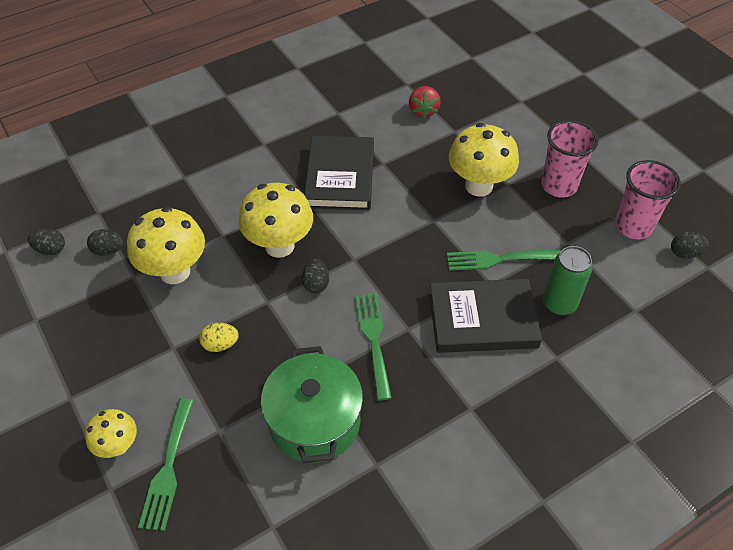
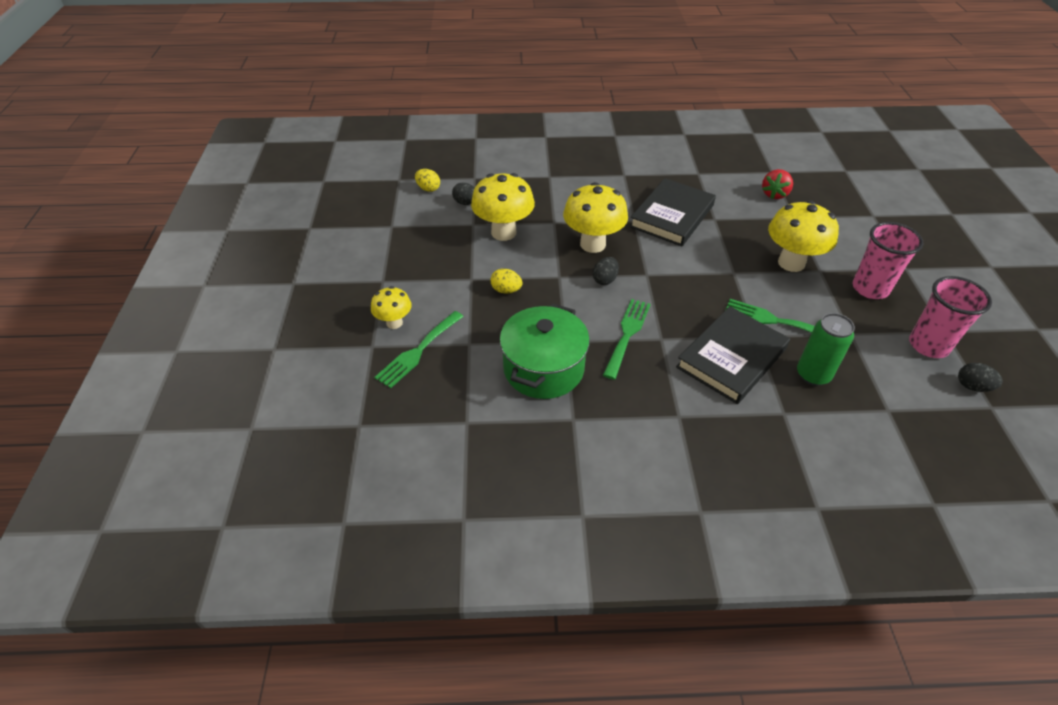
camera: 30 degrees right, 5 degrees down
(51, 250) = (428, 189): black egg -> yellow egg
(482, 319) = (731, 358): black book -> black book turned 75 degrees counterclockwise

